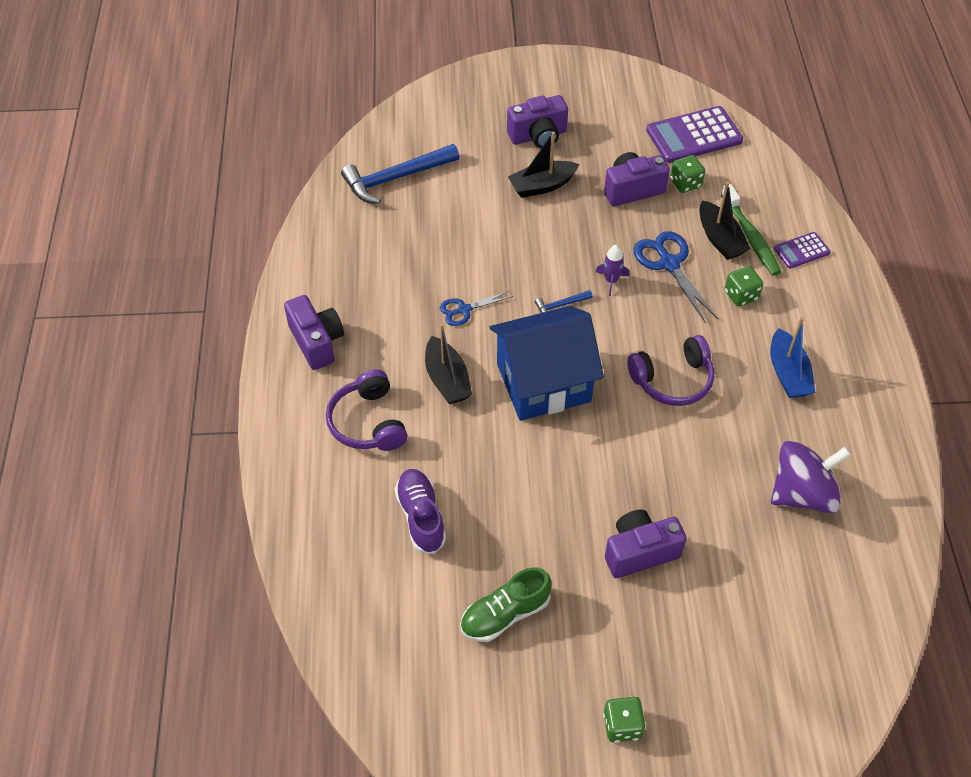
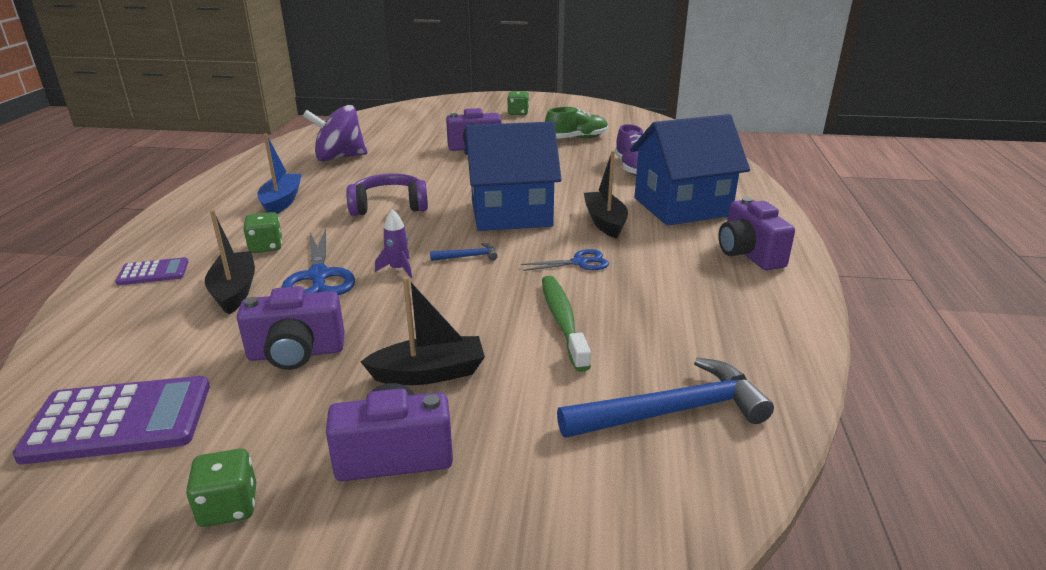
camera: 170 degrees left, 25 degrees down
(368, 422) = (681, 207): purple headphones -> blue house
(685, 183) = (212, 353): green dice -> green dice (229, 507)
(751, 237) = (195, 289): green toothbrush -> green toothbrush (562, 321)

